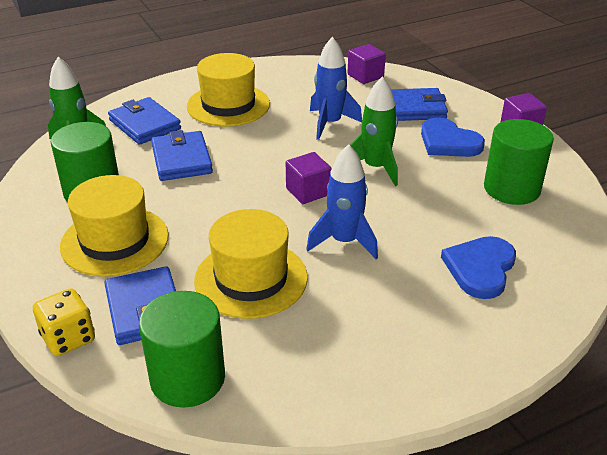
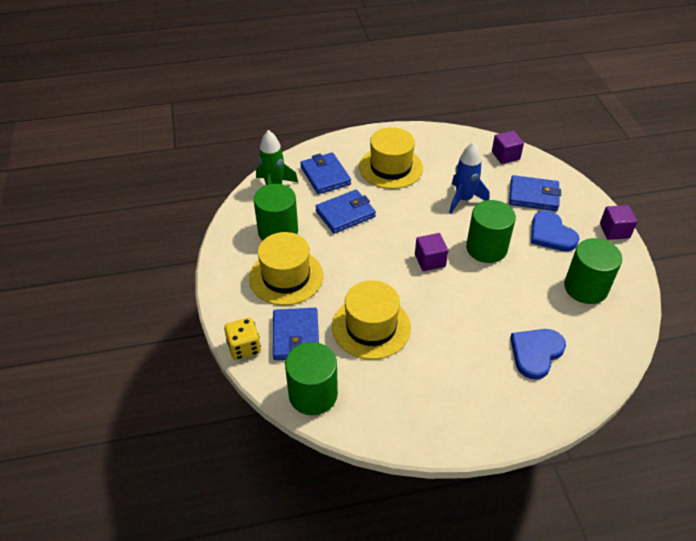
camera: 15 degrees right, 10 degrees up
(181, 160) = (345, 214): blue wallet -> blue wallet turned 60 degrees clockwise
(344, 241) = (444, 309): blue rocket -> none
(375, 168) = (486, 248): green rocket -> green cylinder

